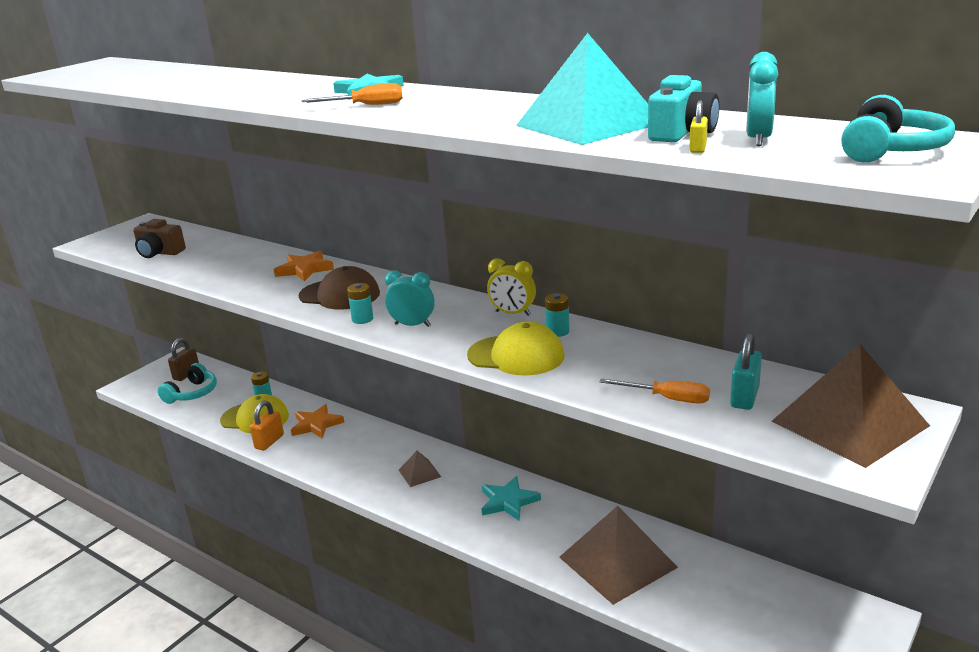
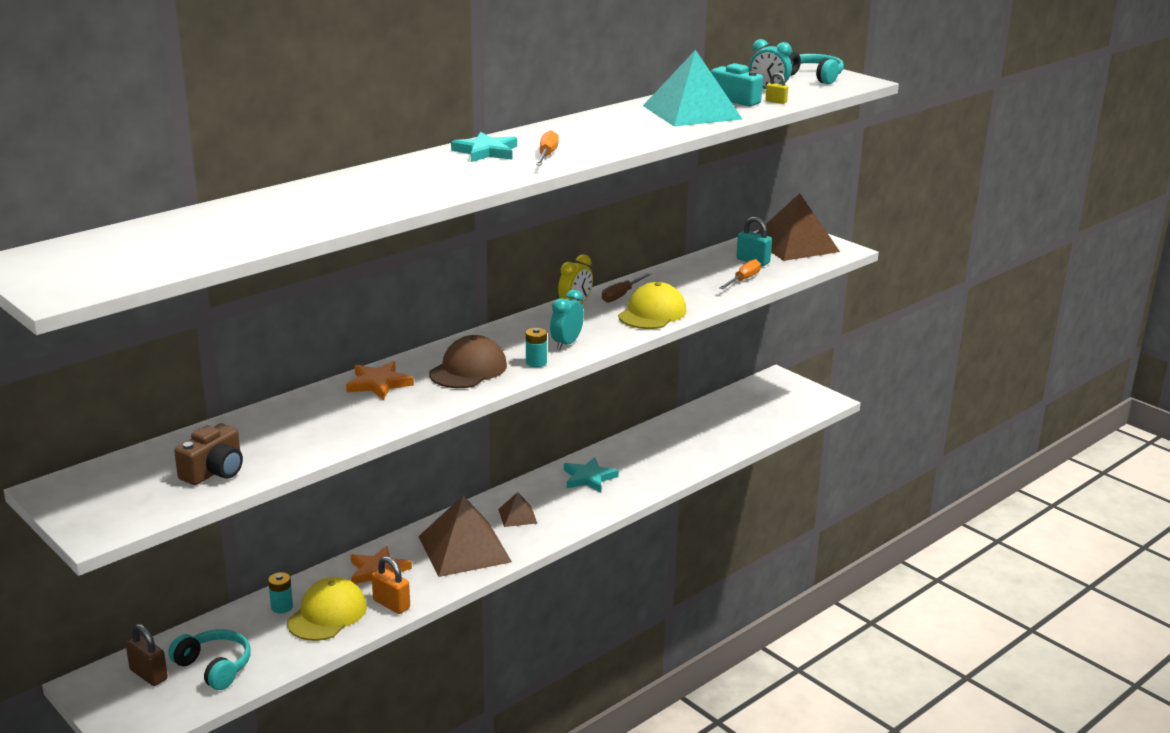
camera: 80 degrees left, 0 degrees up
(557, 331) = (621, 295): turquoise battery -> brown screwdriver
(617, 562) = (688, 446): brown pyramid -> brown pyramid (464, 549)

